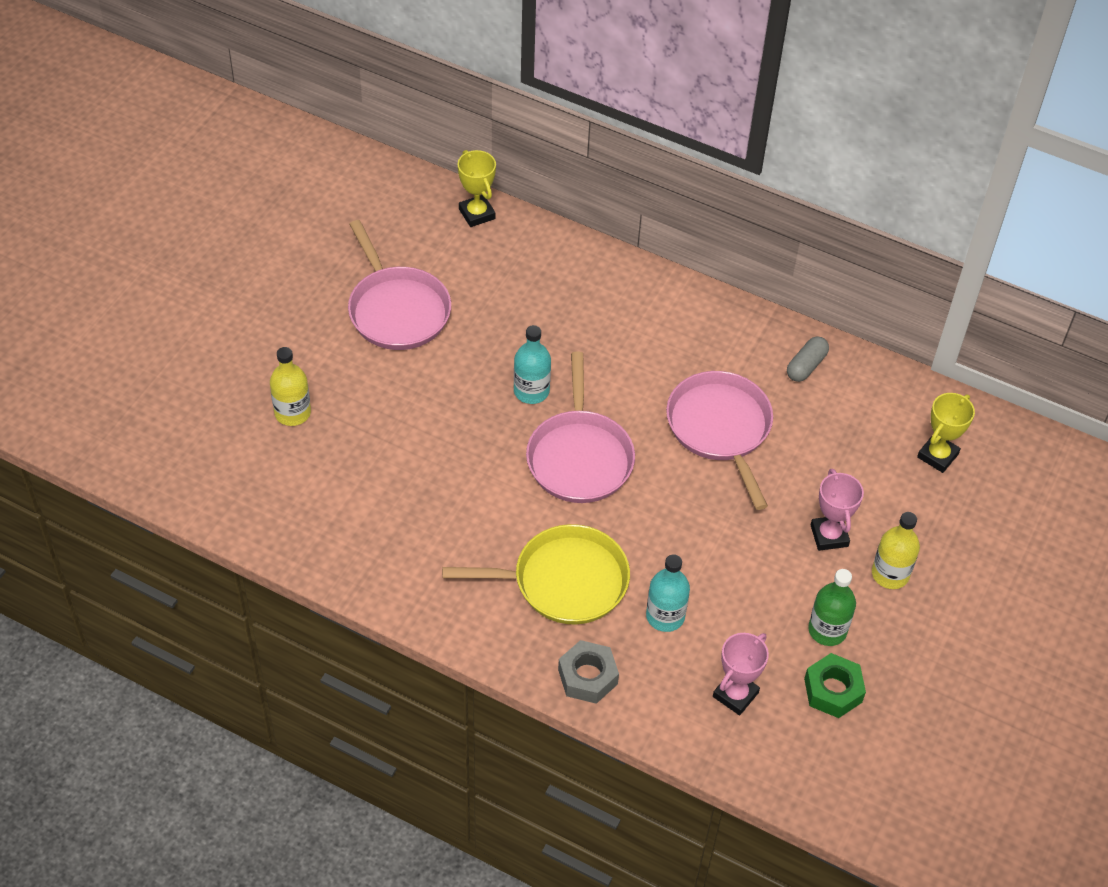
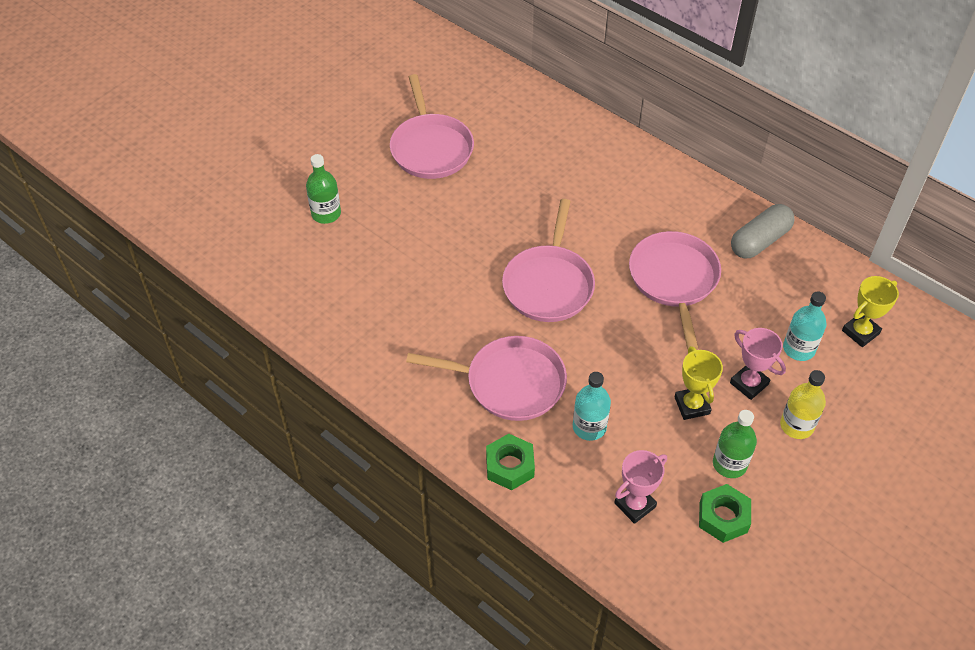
camera: 15 degrees right, 0 degrees up
(292, 413) = (326, 213): yellow bottle -> green bottle
(477, 214) = (514, 85): yellow trophy -> yellow trophy (692, 405)
(531, 391) = (522, 226): turquoise bottle -> turquoise bottle (798, 349)
(564, 581) = (510, 383): yellow pan -> pink pan
(588, 677) = (510, 466): grey nut -> green nut
(806, 366) = (759, 241): grey capsule -> grey capsule, size x1.54
(829, 535) = (749, 383): pink trophy -> pink trophy turned 45 degrees counterclockwise

